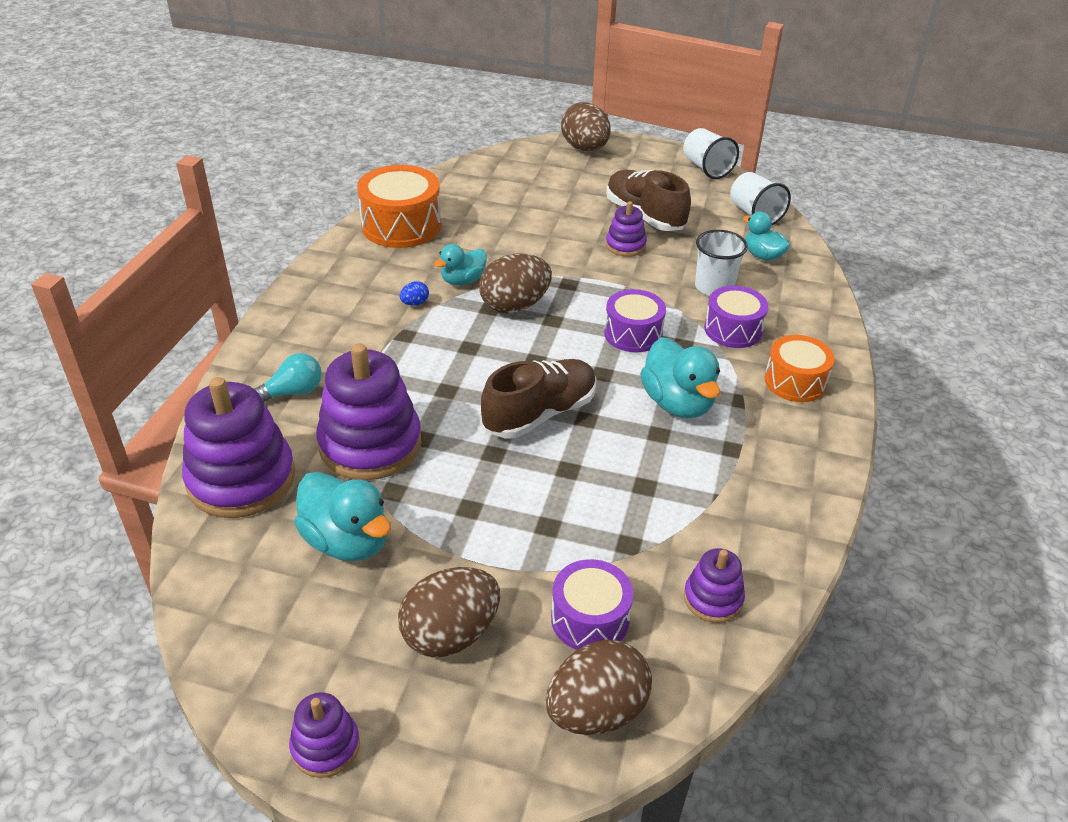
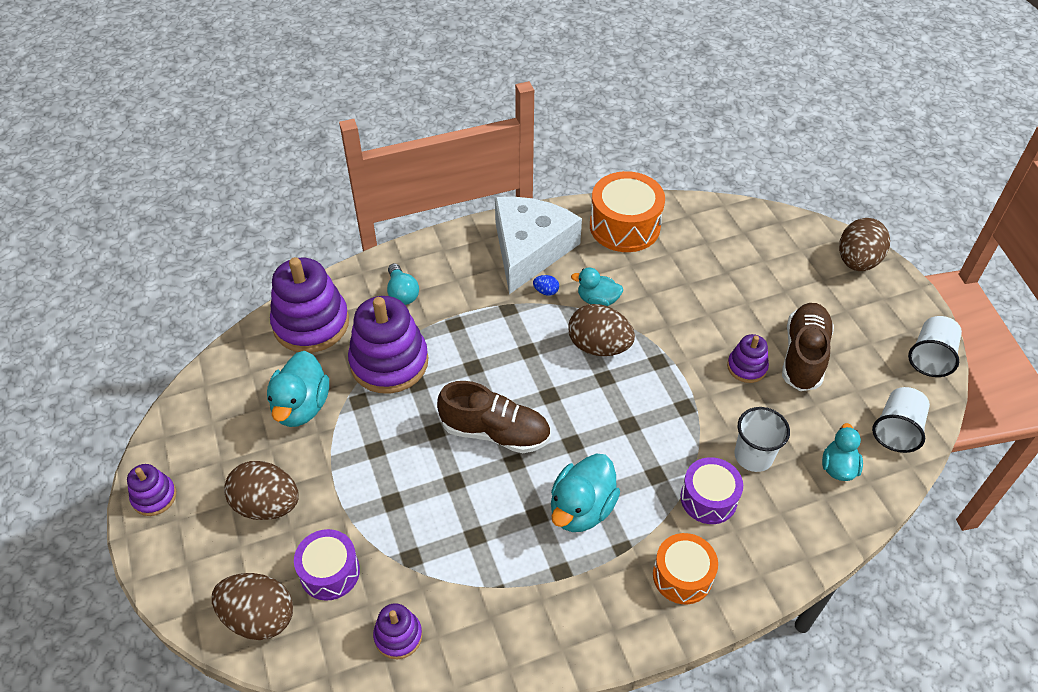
camera: 55 degrees right, 10 degrees up
(292, 392) = (402, 293): turquoise light bulb -> turquoise light bulb turned 45 degrees clockwise
(352, 287) = (529, 249): none -> white cheese
(633, 334) = (637, 435): purple drum -> none

